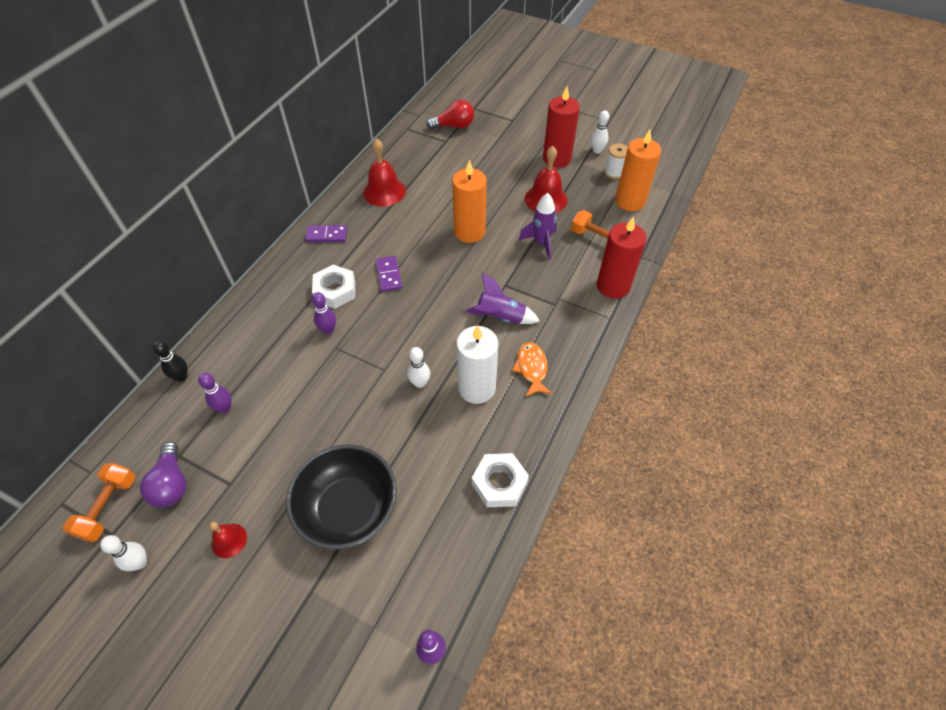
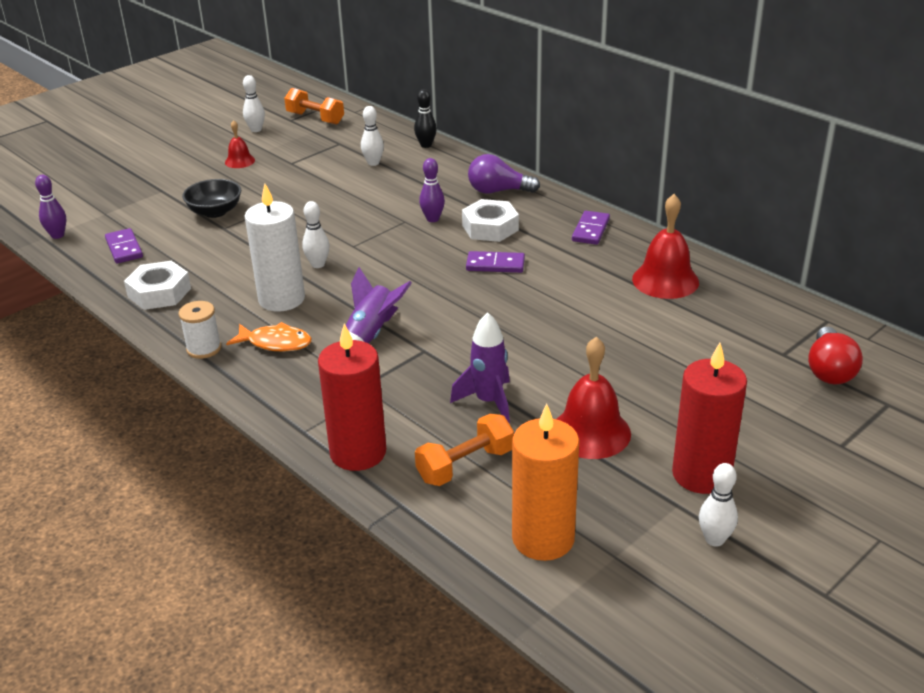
camera: 110 degrees right, 20 degrees down
(172, 483) = (314, 140): purple light bulb -> purple light bulb (498, 191)
(225, 408) = (373, 163): purple bowling pin -> white bowling pin
(348, 509) = (215, 212): black bowl -> black bowl, size x0.57
(438, 559) = (124, 248): none -> purple domino
(469, 232) = (545, 339): orange candle -> none
(614, 172) = (636, 543): white spool -> white spool (204, 349)

